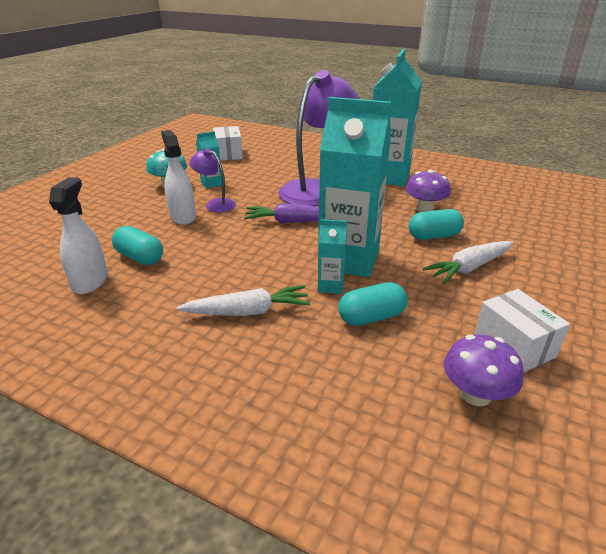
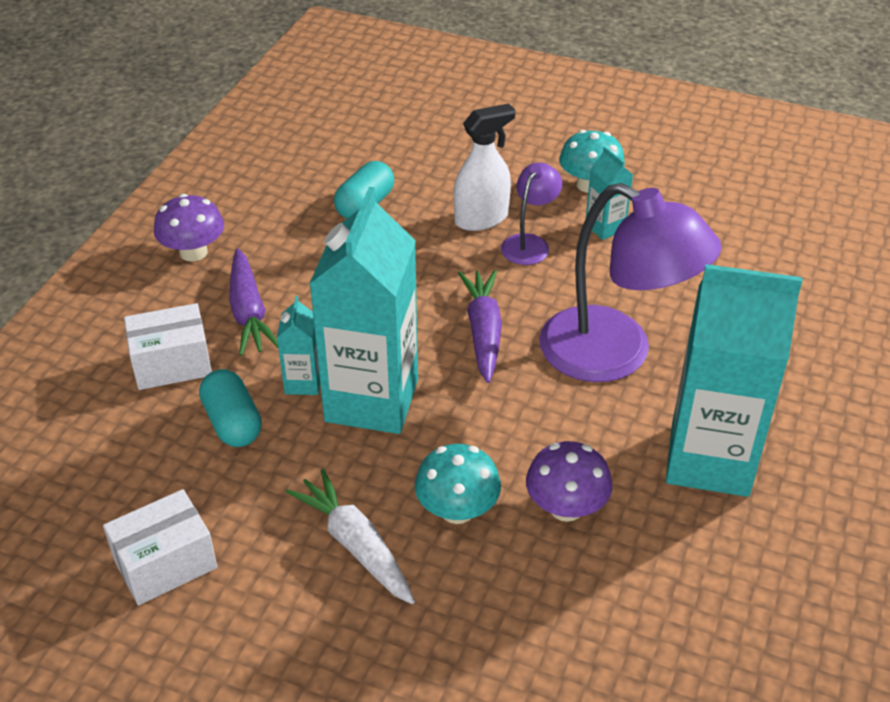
camera: 85 degrees right, 10 degrees up
(90, 281) = (311, 181): white spray bottle -> none
(228, 154) = (749, 226): white box -> white box (172, 364)
(247, 312) = (249, 312): white carrot -> purple carrot
(434, 236) = (457, 510): turquoise capsule -> turquoise mushroom
(475, 394) = (87, 509): purple mushroom -> purple mushroom (193, 252)

